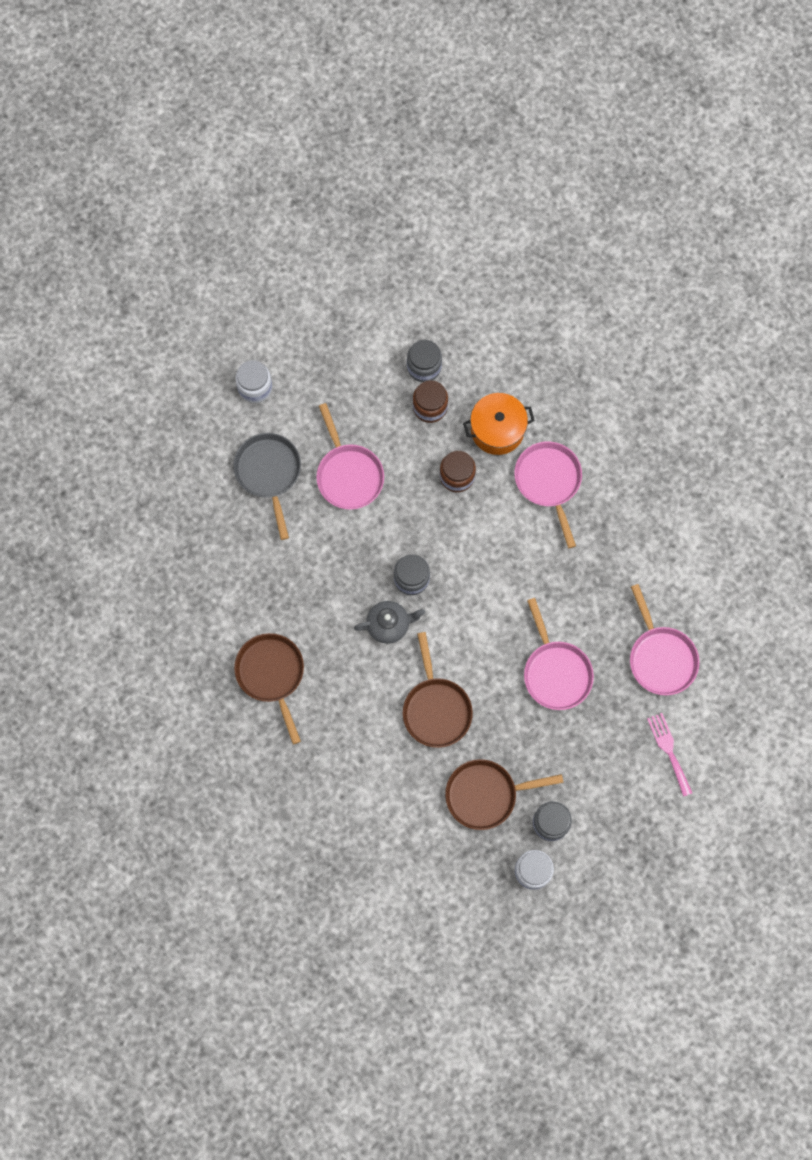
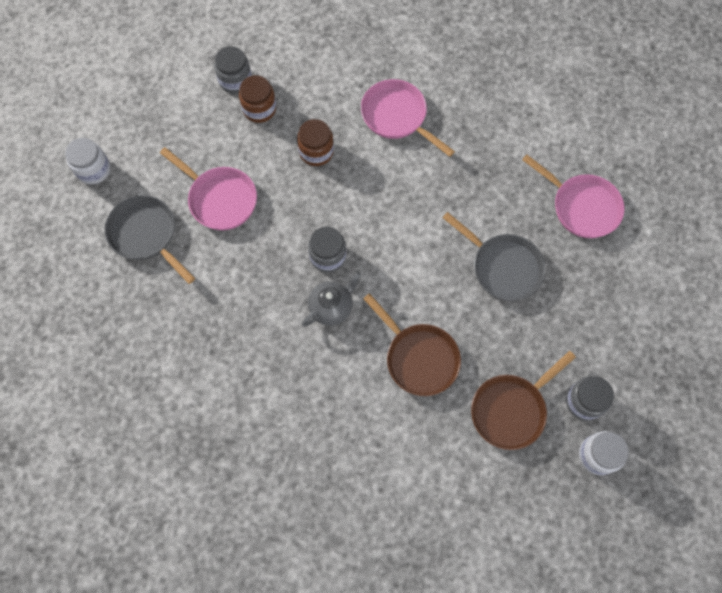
camera: 30 degrees left, 5 degrees down
(271, 674) = (248, 412): brown pan -> none
(497, 430) = (328, 98): orange pot -> none
(555, 672) = (502, 267): pink pan -> grey pan
(669, 750) = (641, 279): pink fork -> none

